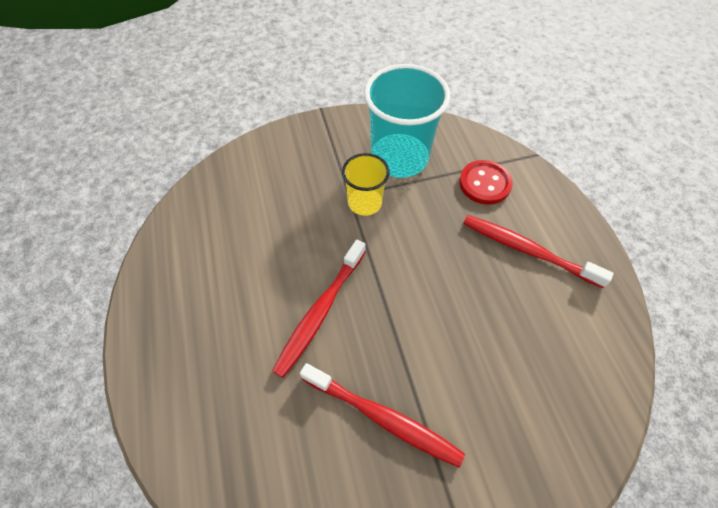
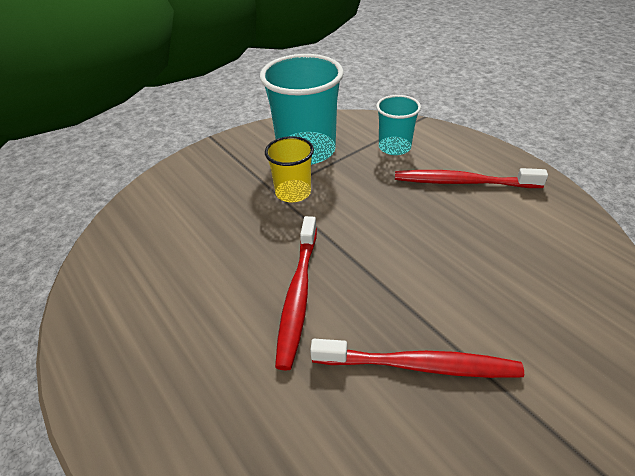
camera: 20 degrees left, 15 degrees down
(485, 183) = (394, 147): red button -> turquoise cup

